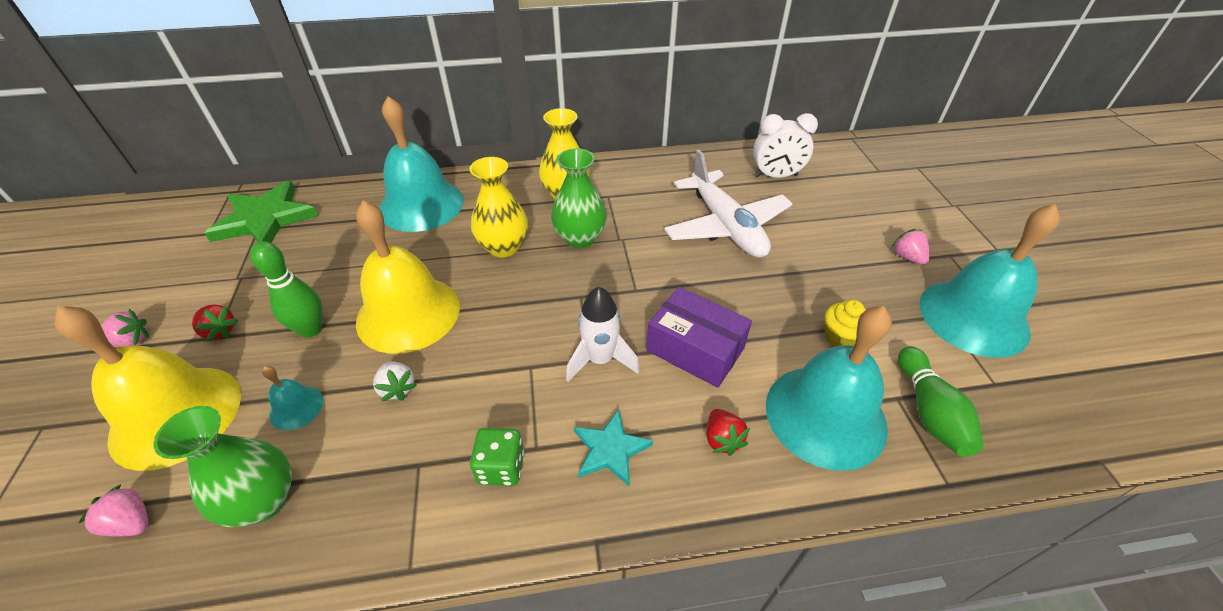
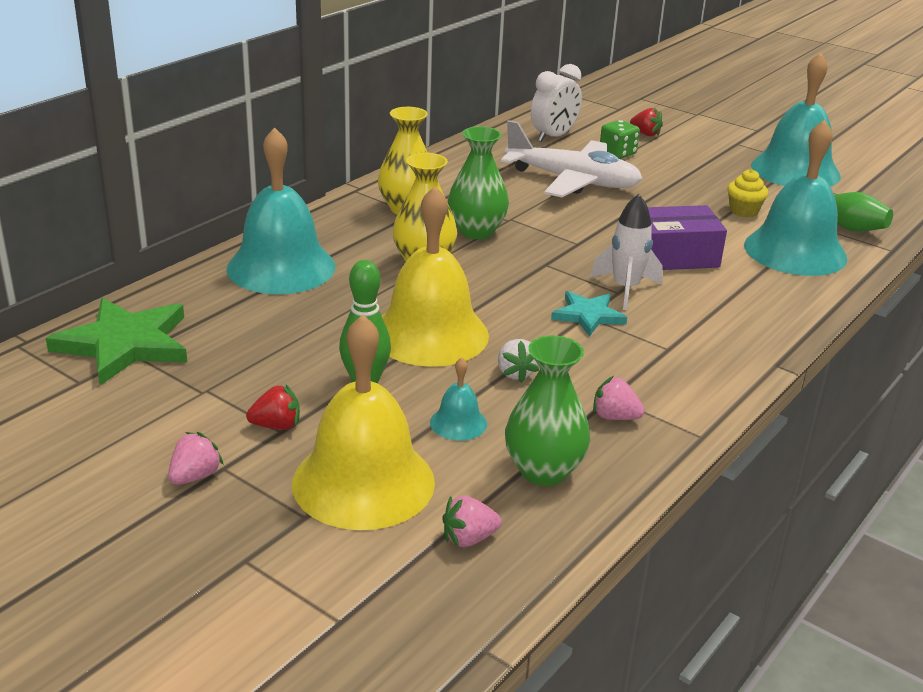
camera: 45 degrees left, 15 degrees down
(397, 388) = (515, 373): white strawberry -> white strawberry turned 60 degrees clockwise
(501, 467) = (665, 368): green dice -> green dice (617, 153)
(610, 449) = (712, 325): turquoise star -> turquoise star (588, 315)
(722, 439) = (762, 288): red strawberry -> red strawberry (645, 134)
(907, 257) = (715, 154): pink strawberry -> pink strawberry (614, 417)

